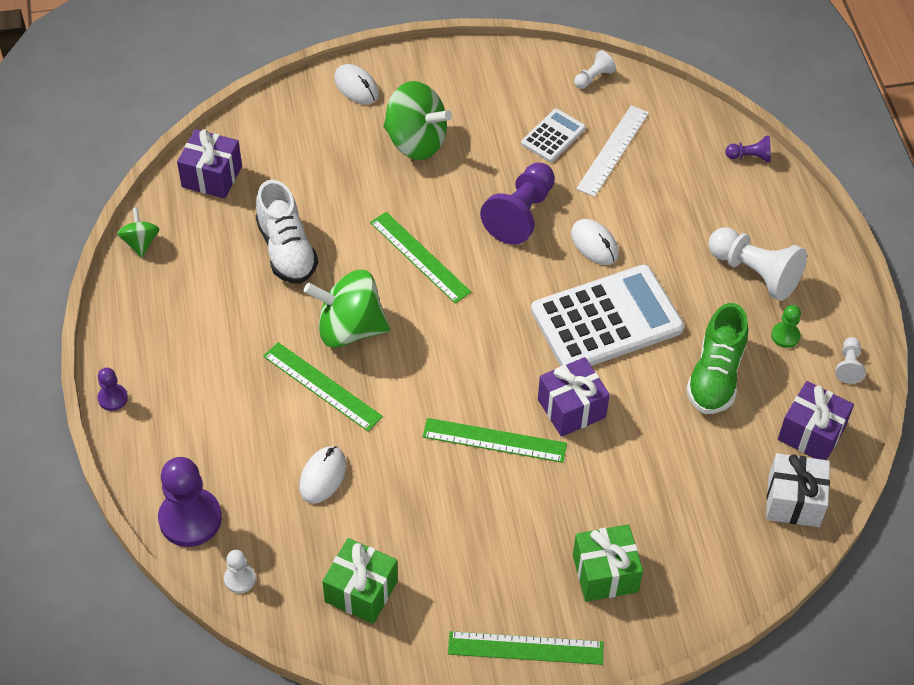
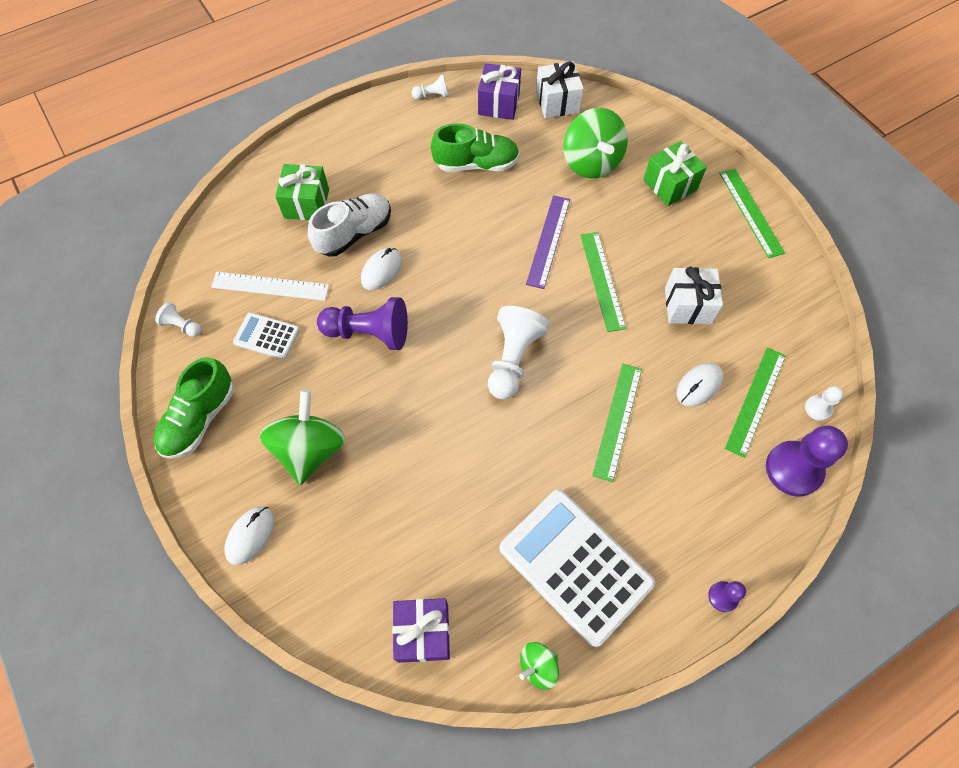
camera: 110 degrees left, 10 degrees up
(287, 250) = (487, 513): white shoe -> white shoe (354, 233)
(323, 476) = (699, 386): white mouse -> white mouse turned 45 degrees counterclockwise
(349, 329) = (549, 422): green spinning top -> green spinning top (591, 162)
(361, 591) = (774, 322): green gift -> green gift (306, 203)
(420, 257) = (448, 395): green ruler -> green ruler (755, 400)
(424, 511) = (687, 305): none -> white gift
(485, 74) = (199, 419): none -> green shoe
(571, 408) = (548, 241): purple gift -> purple ruler
(606, 320) = (455, 241): white calculator -> white calculator (575, 566)
(750, 157) = (248, 191): purple pawn -> none
(754, 273) = (369, 162): white pawn -> white pawn (513, 359)
(785, 336) = (421, 133): green pawn -> none

